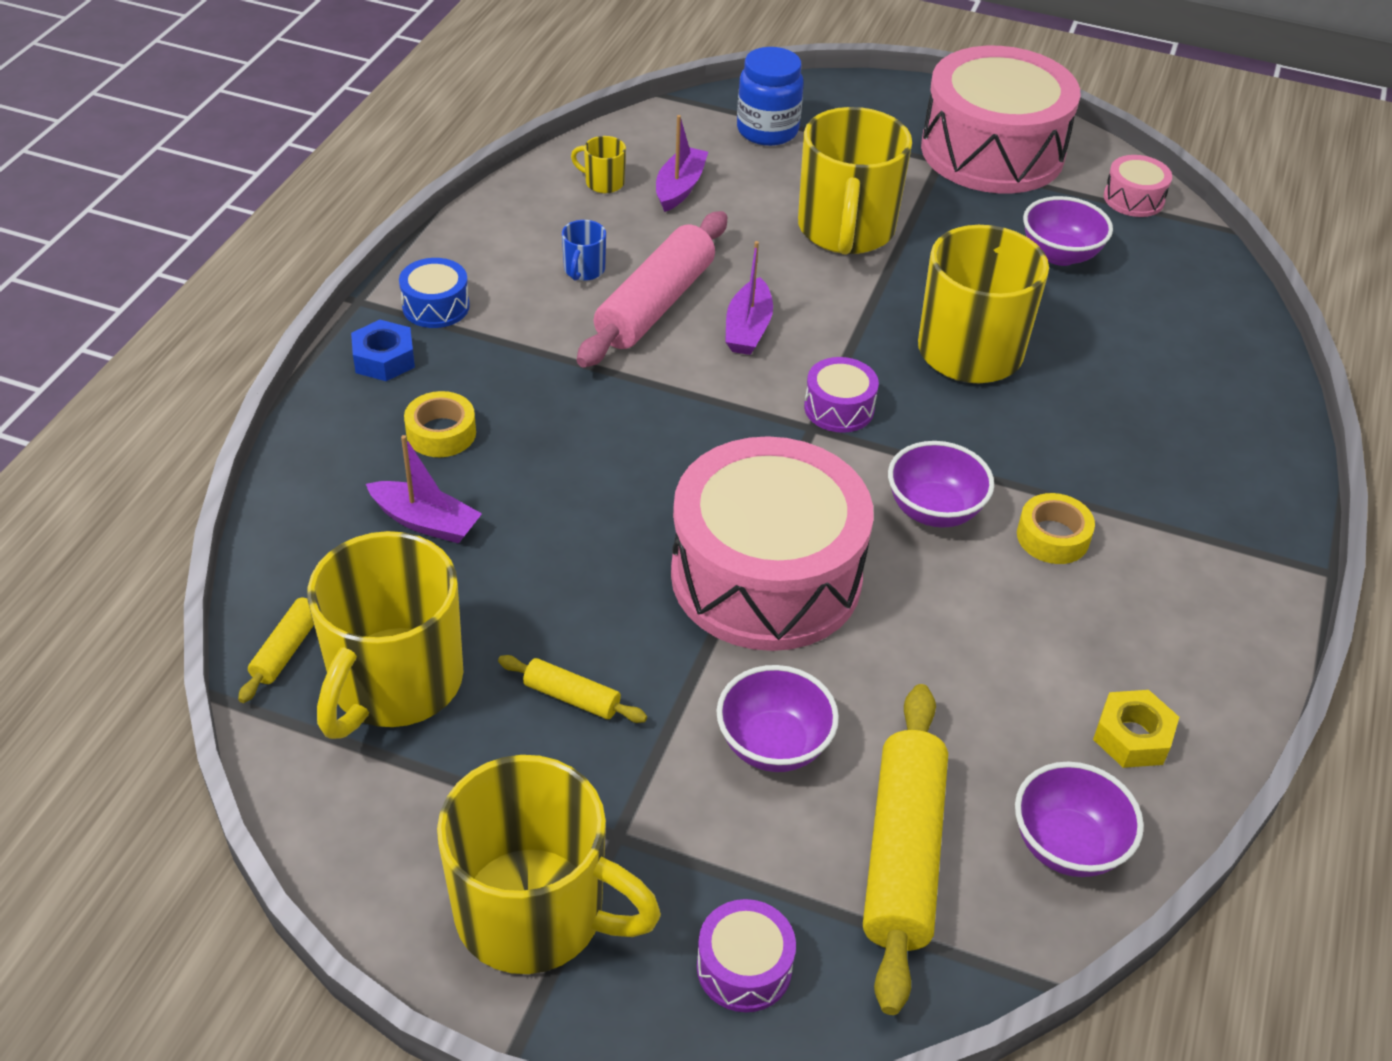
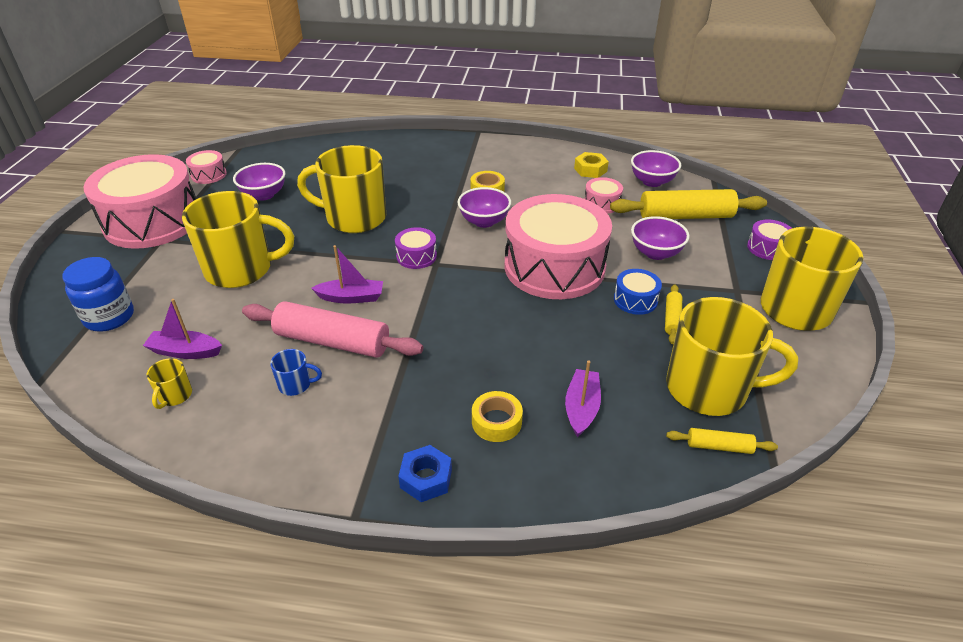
camera: 100 degrees left, 5 degrees down
(436, 306) = (353, 463): blue drum -> blue drum (635, 300)
(977, 713) = (602, 203): none -> pink drum

